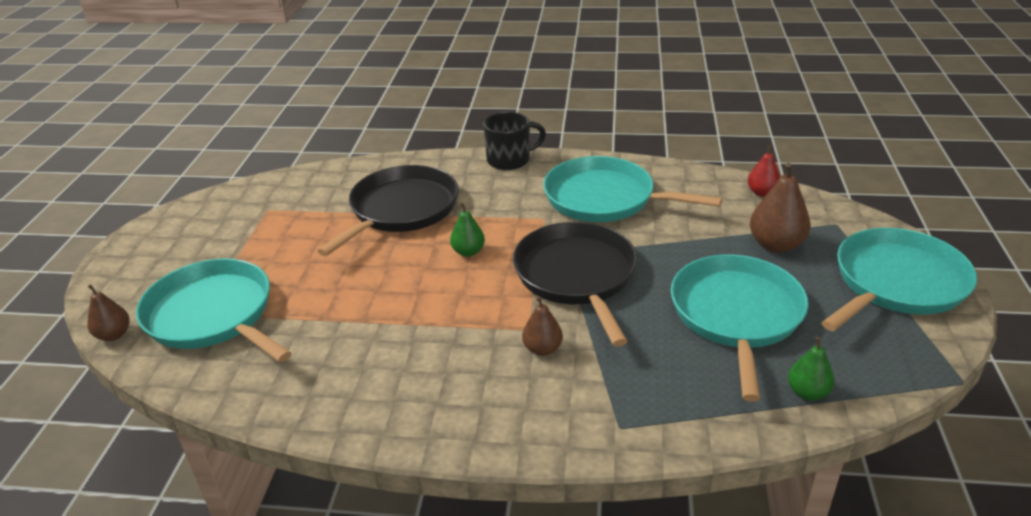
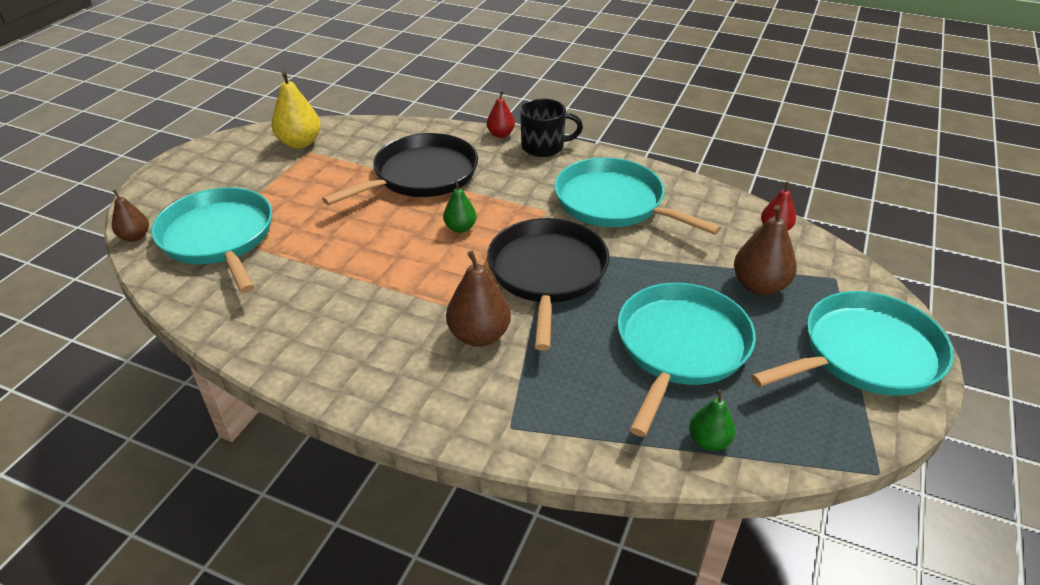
camera: 15 degrees right, 5 degrees up
(253, 203) = (300, 143): none -> yellow pear
(461, 156) = (500, 134): none -> red pear
(542, 349) = (479, 335): brown pear -> brown pear, size x1.64

